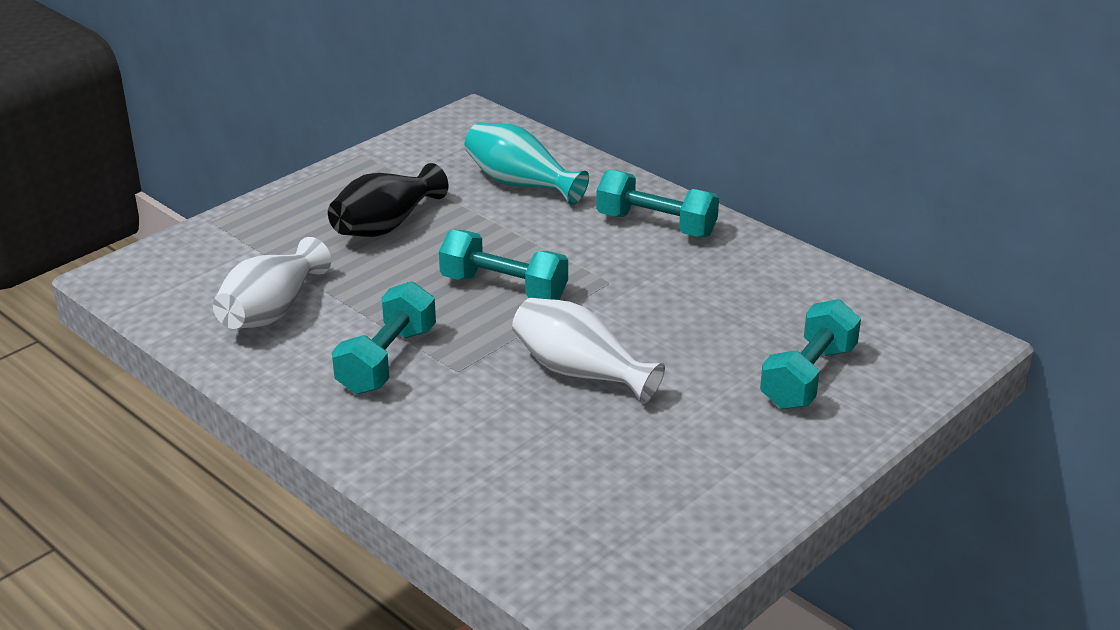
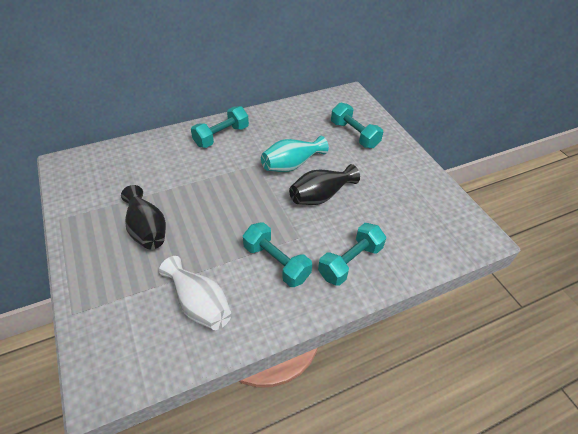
camera: 70 degrees left, 15 degrees up
(504, 288) = (239, 200): turquoise dumbbell -> turquoise dumbbell (350, 262)
(520, 184) = (149, 166): turquoise vase -> turquoise vase (291, 165)
(580, 372) = (321, 196): white vase -> black vase

